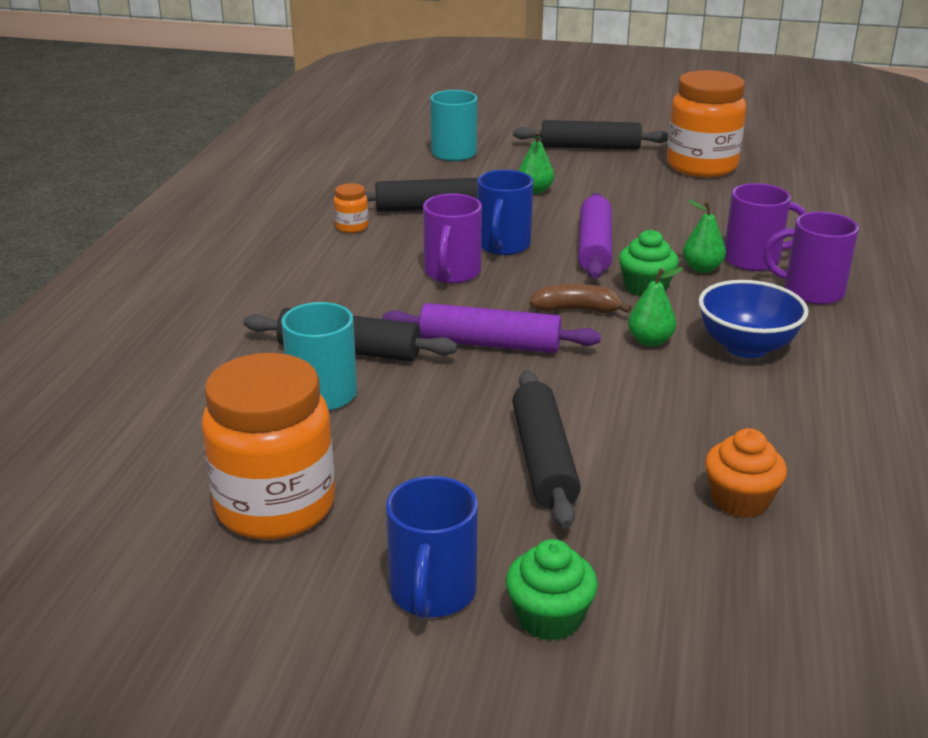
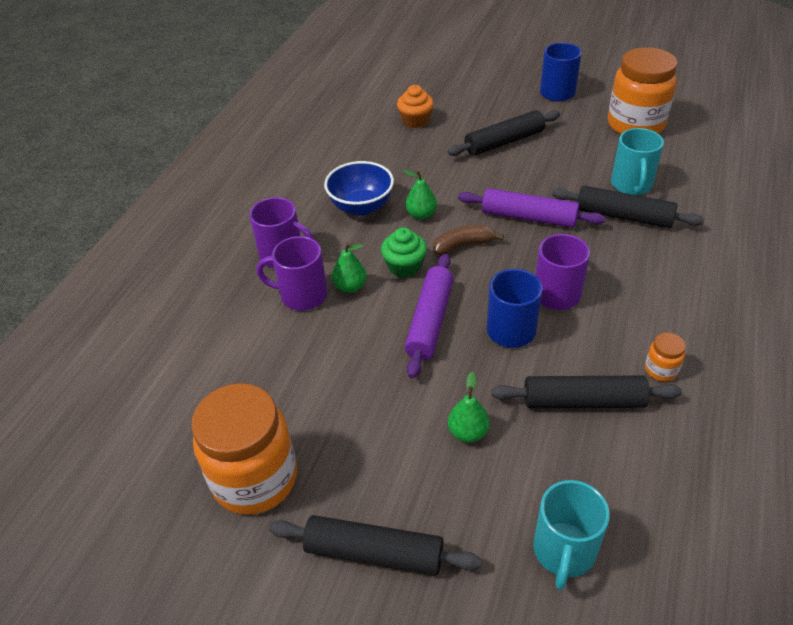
camera: 170 degrees left, 15 degrees up
(544, 459) = (504, 142): black rolling pin -> black rolling pin turned 60 degrees clockwise
(549, 618) = (511, 83): green cupcake -> none
(576, 310) = (463, 245): brown banana -> brown banana turned 150 degrees clockwise

